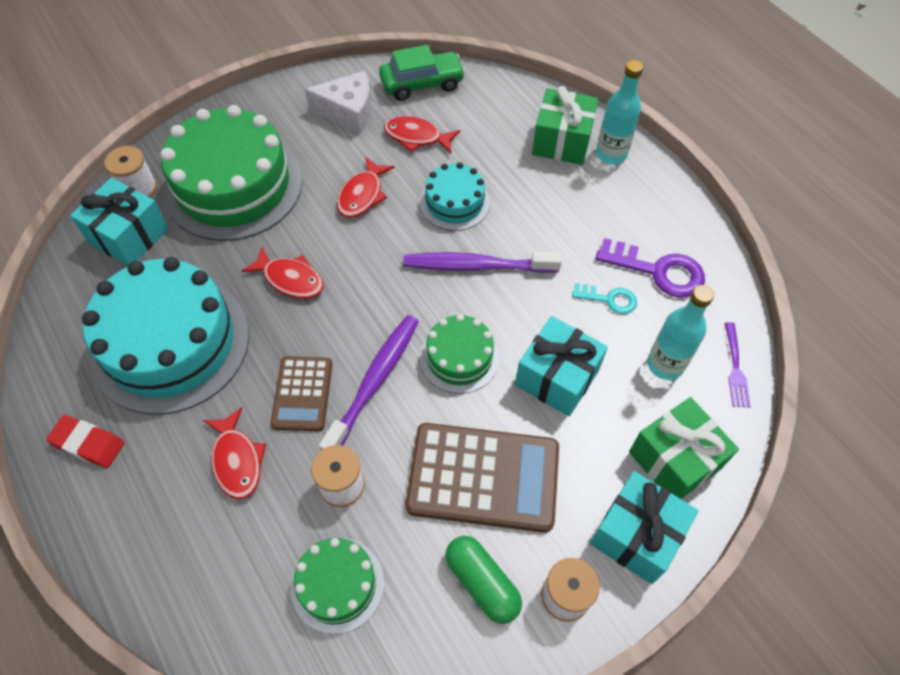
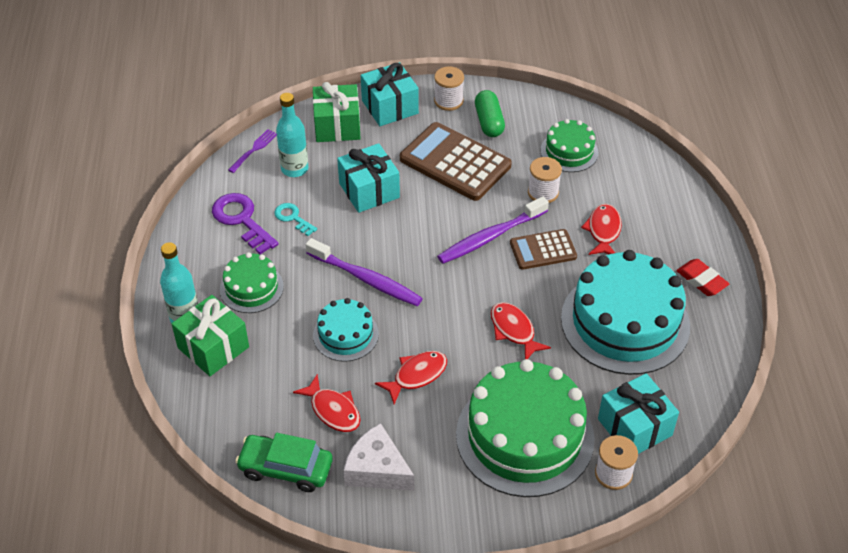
camera: 150 degrees left, 10 degrees down
(302, 394) = (543, 250): brown calculator -> brown calculator turned 135 degrees counterclockwise
(459, 357) = (423, 227): green cake -> green cake (251, 288)

